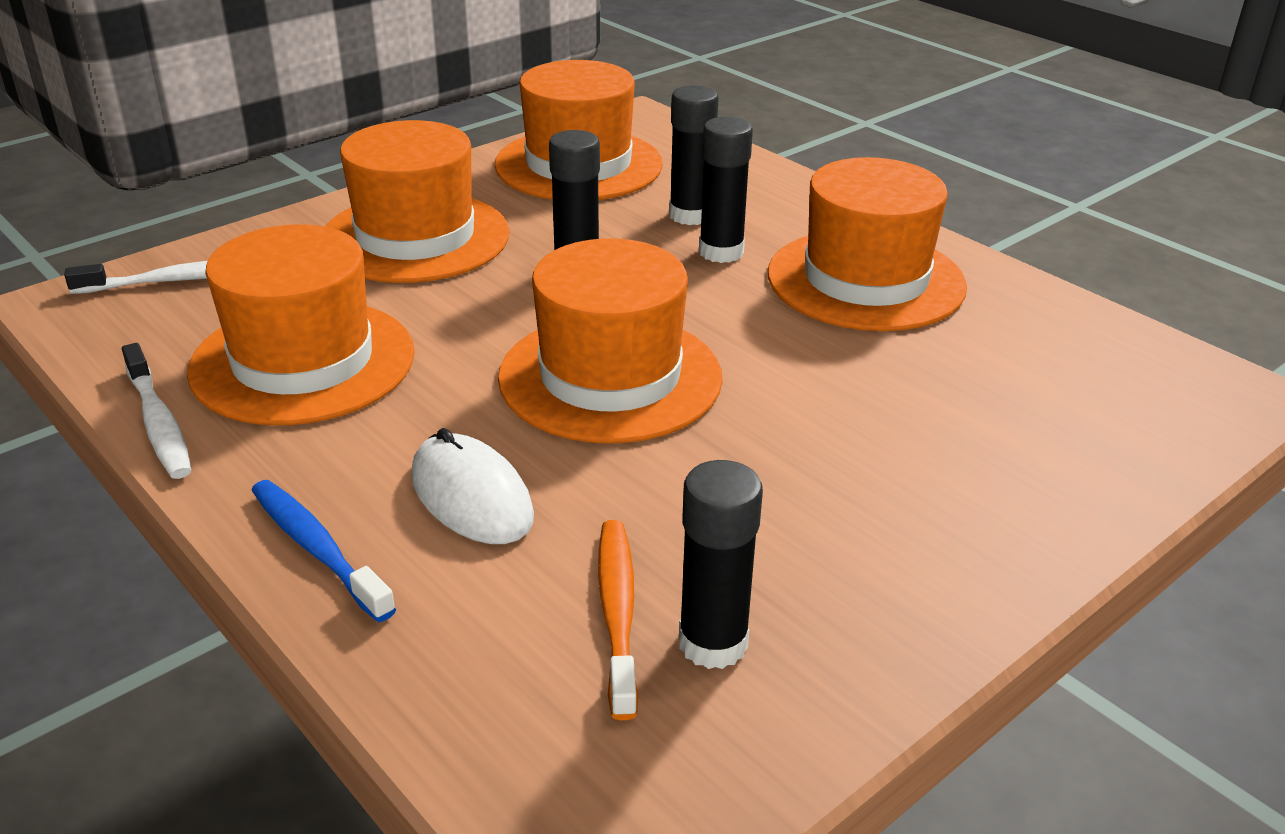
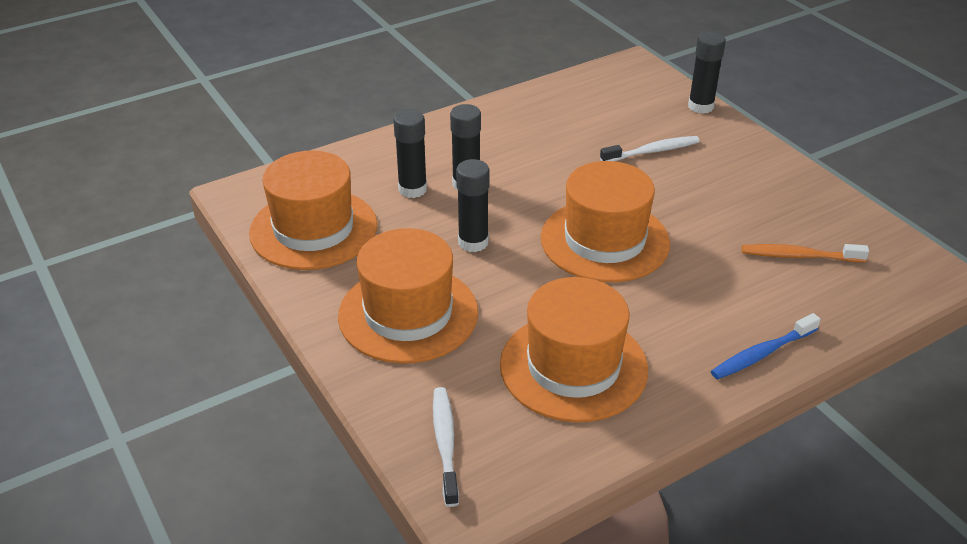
camera: 80 degrees left, 5 degrees up
(158, 423) = (641, 431): white toothbrush -> white toothbrush (652, 151)
(471, 496) = (715, 297): white mouse -> none
(713, 643) = (815, 231): black glue stick -> black glue stick (700, 106)
(866, 280) = (513, 140): orange hat -> none

